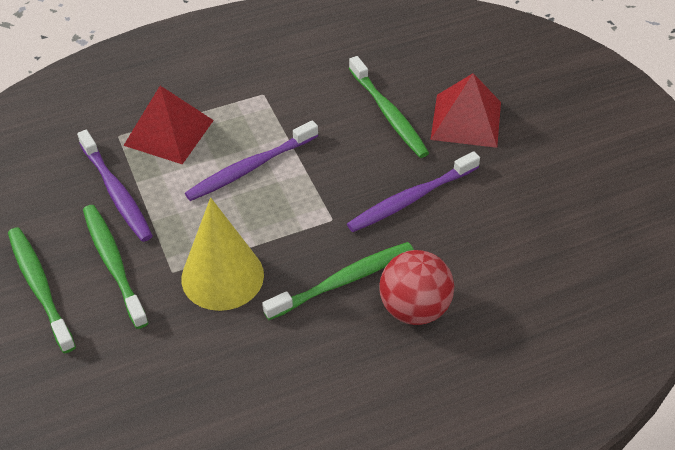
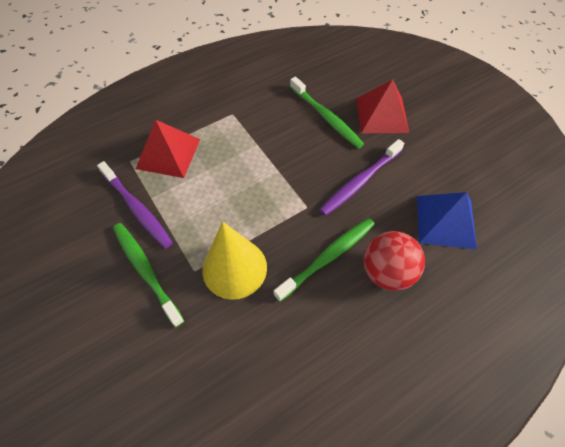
camera: 10 degrees left, 10 degrees up
(39, 286) = (89, 301): green toothbrush -> none
(249, 168) = (235, 174): purple toothbrush -> none
(510, 262) = (445, 221): none -> blue pyramid

